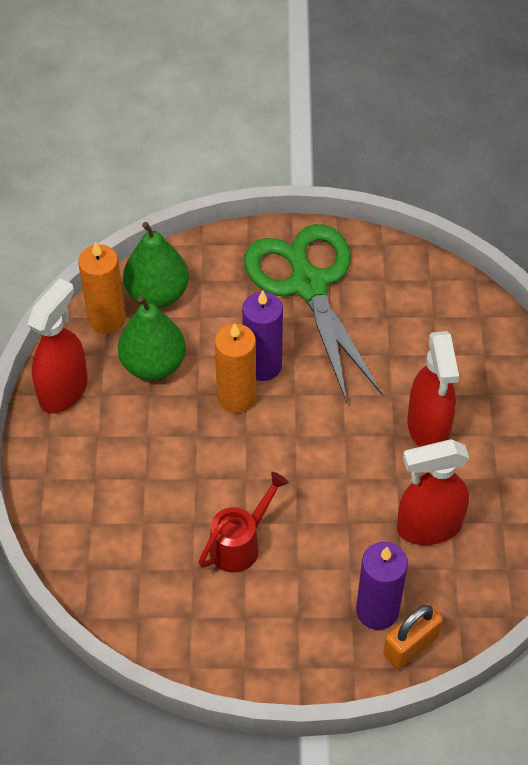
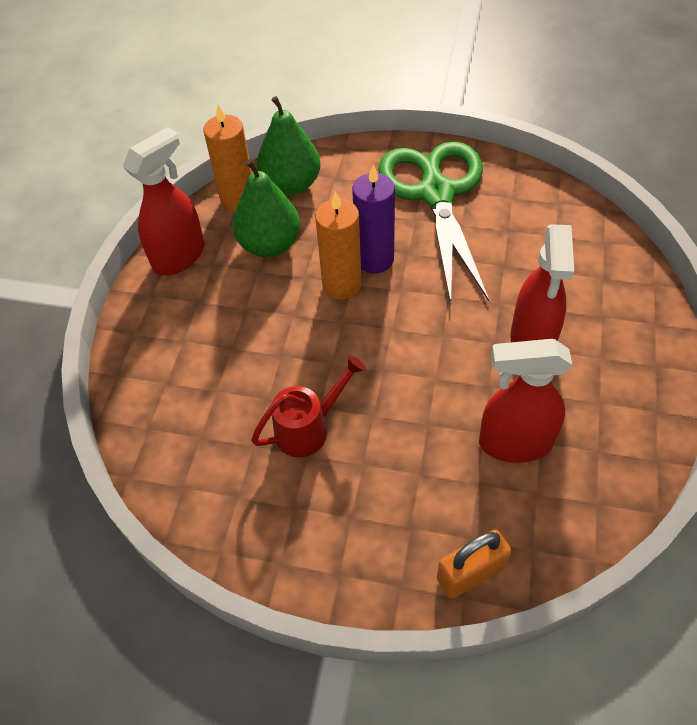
camera: 15 degrees right, 0 degrees up
(377, 610) = (440, 525): purple candle -> none

